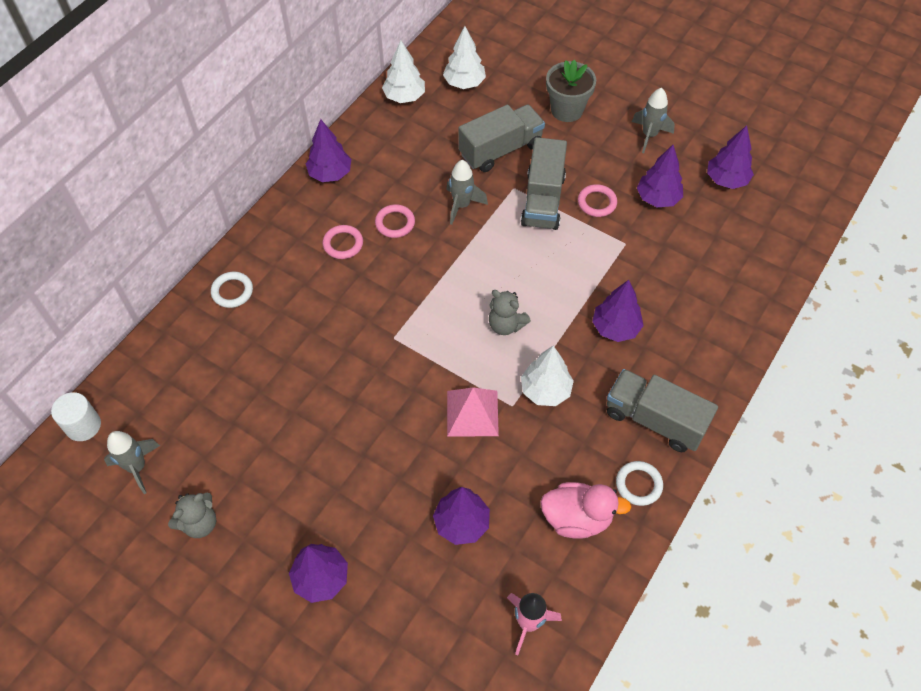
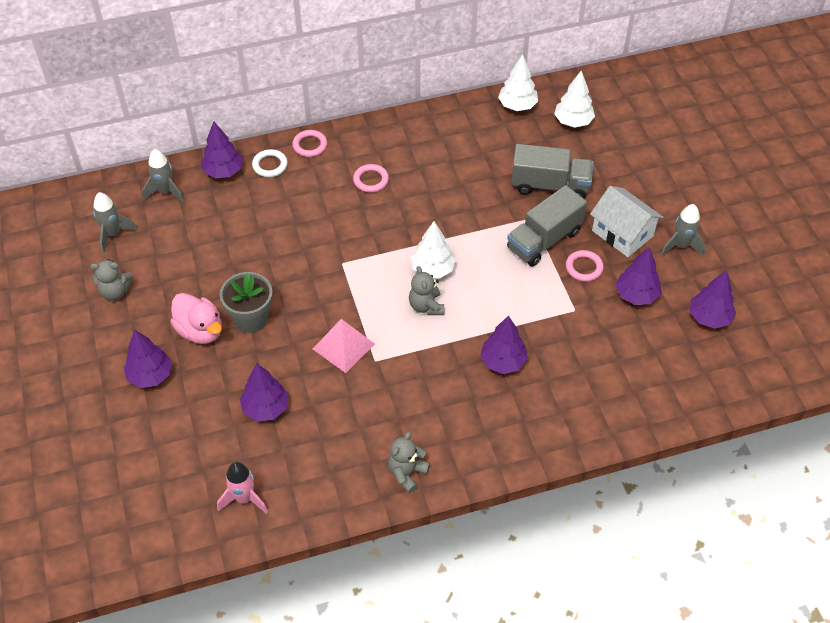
camera: 40 degrees right, 5 degrees down
(83, 426) = (107, 189): white cylinder -> none
(330, 174) = (410, 128): purple tree -> purple tree (223, 171)
(395, 223) = (420, 189): pink ring -> pink ring (310, 145)
(462, 205) = (480, 206): grey rocket -> grey rocket (165, 192)
(545, 390) = (408, 367): white tree -> white tree (433, 269)
(567, 110) = (633, 187): grey flower pot -> grey flower pot (251, 318)
(577, 518) = (342, 461): pink duck -> pink duck (200, 331)
(597, 154) = (622, 233): none -> white house
(638, 484) = (407, 473): white ring -> grey teddy bear
(654, 420) = (464, 441): grey truck -> none

